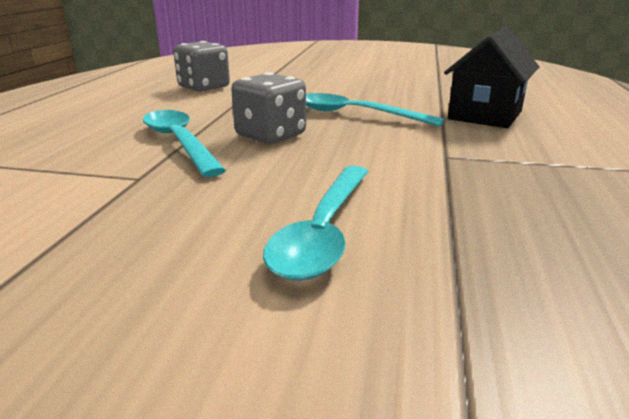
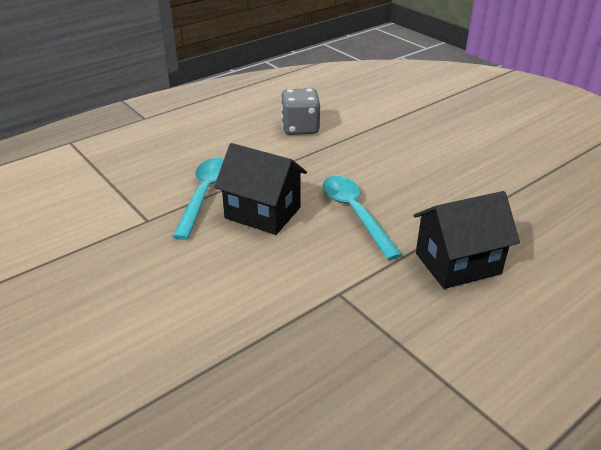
camera: 40 degrees right, 10 degrees up
(270, 136) = (263, 213): grey dice -> black house
(324, 232) = (172, 315): turquoise spoon -> none

